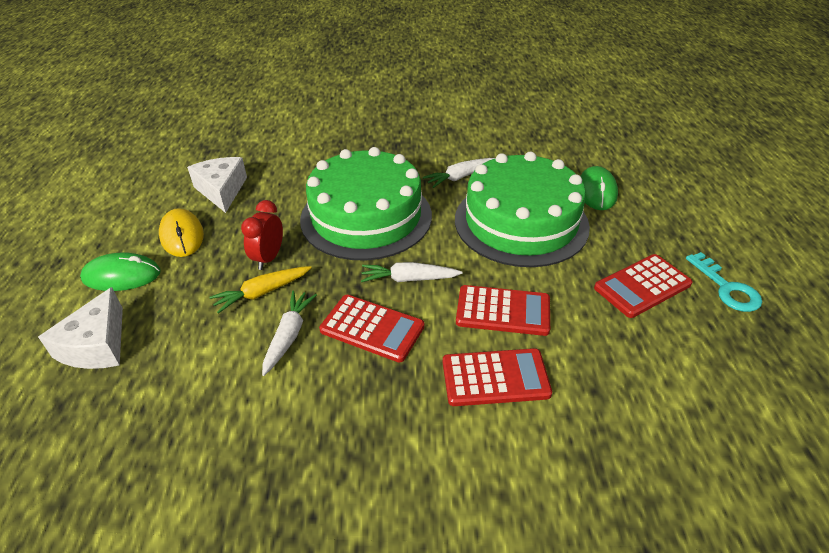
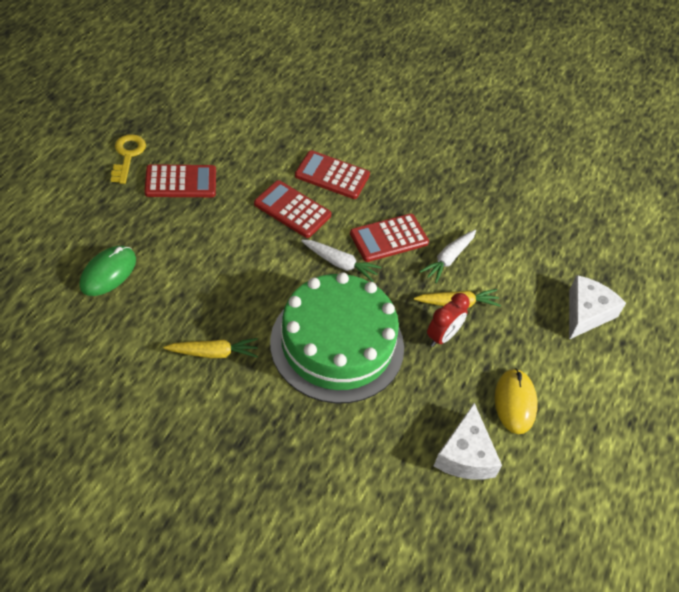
camera: 160 degrees left, 10 degrees up
(122, 275) = (571, 375): green mouse -> none
(372, 328) = (389, 238): red calculator -> red calculator turned 75 degrees counterclockwise
(460, 177) = (214, 353): white carrot -> yellow carrot
(521, 222) = (209, 273): green cake -> none
(726, 288) = (127, 155): turquoise key -> yellow key

